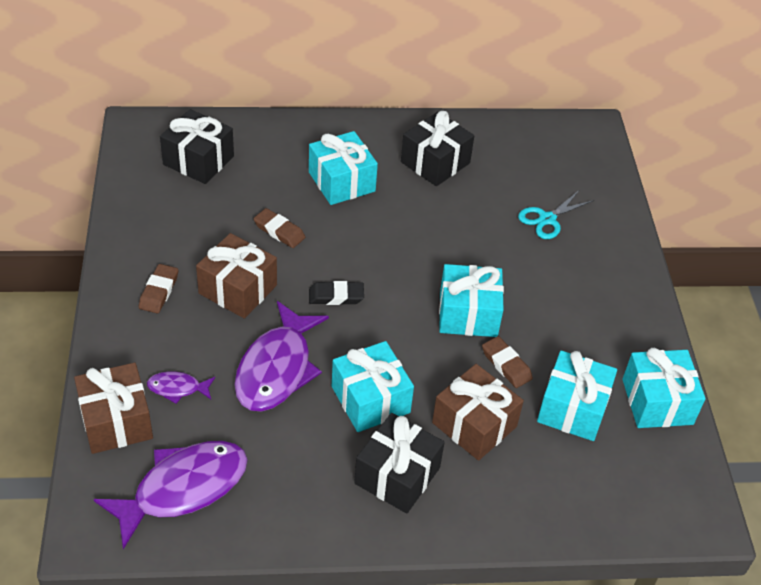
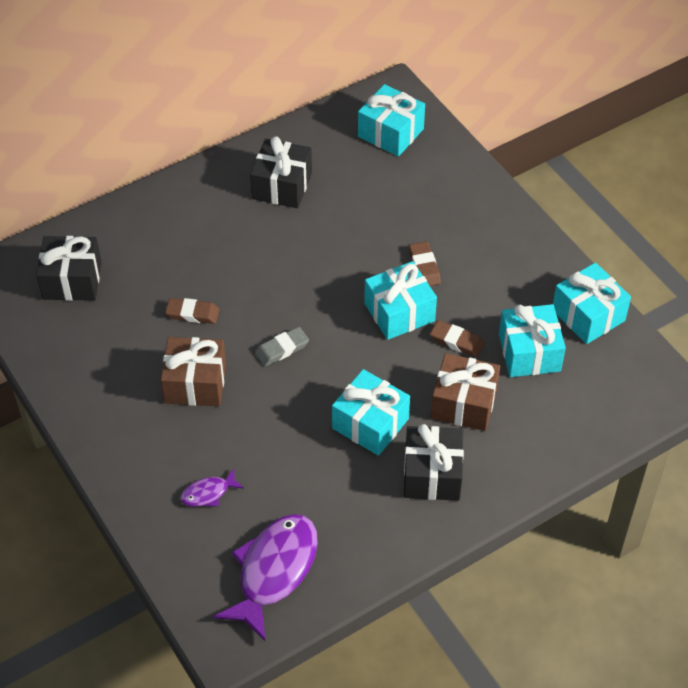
camera: 25 degrees left, 5 degrees up
(116, 421) = (178, 546): brown gift -> none
(159, 291) = (129, 418): brown eraser -> brown eraser (424, 267)
(276, 368) = (277, 435): purple fish -> none
(336, 296) = (282, 349): black eraser -> grey eraser
(342, 182) = (214, 241): turquoise gift -> turquoise gift (390, 133)
(547, 219) = (409, 196): turquoise scissors -> none

